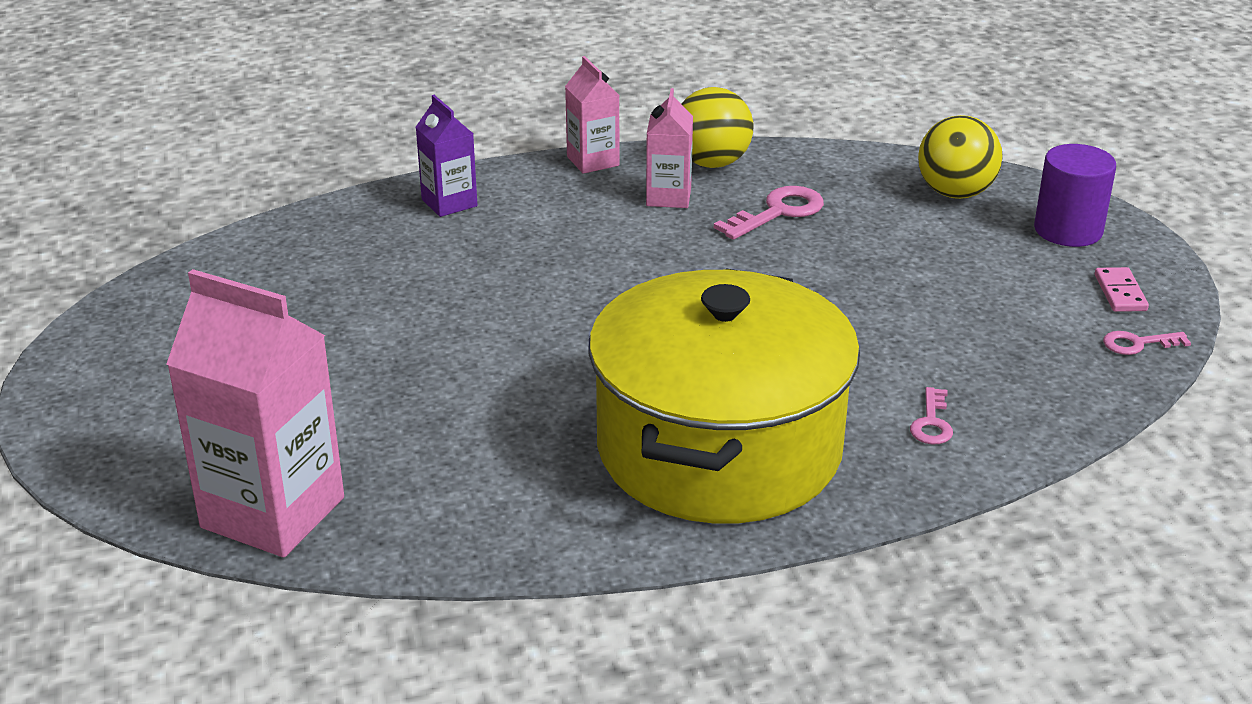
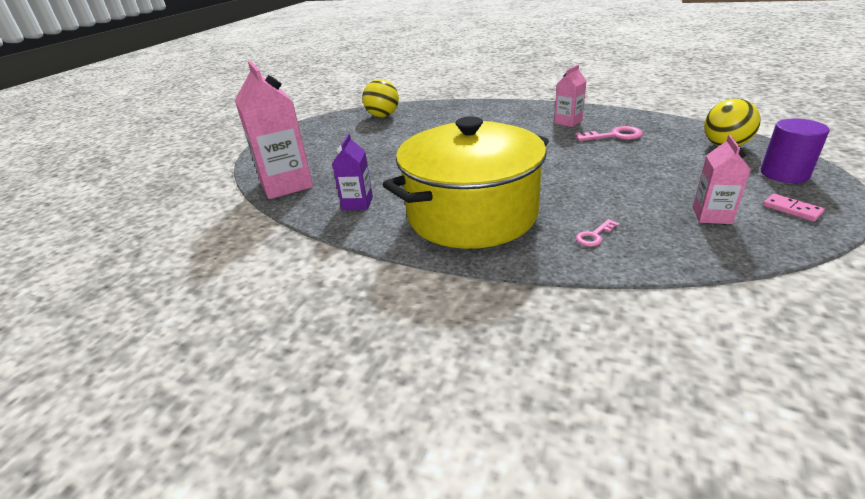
camera: 40 degrees right, 0 degrees up
(449, 203) = (475, 109): purple carton -> purple carton (357, 203)
(593, 161) = (550, 105): pink carton -> pink carton (712, 215)
(712, 163) = (603, 114): yellow ball -> yellow ball (383, 116)
(1120, 293) = (792, 209): pink domino -> pink domino turned 75 degrees counterclockwise
(1138, 344) = (778, 236): pink key -> none

